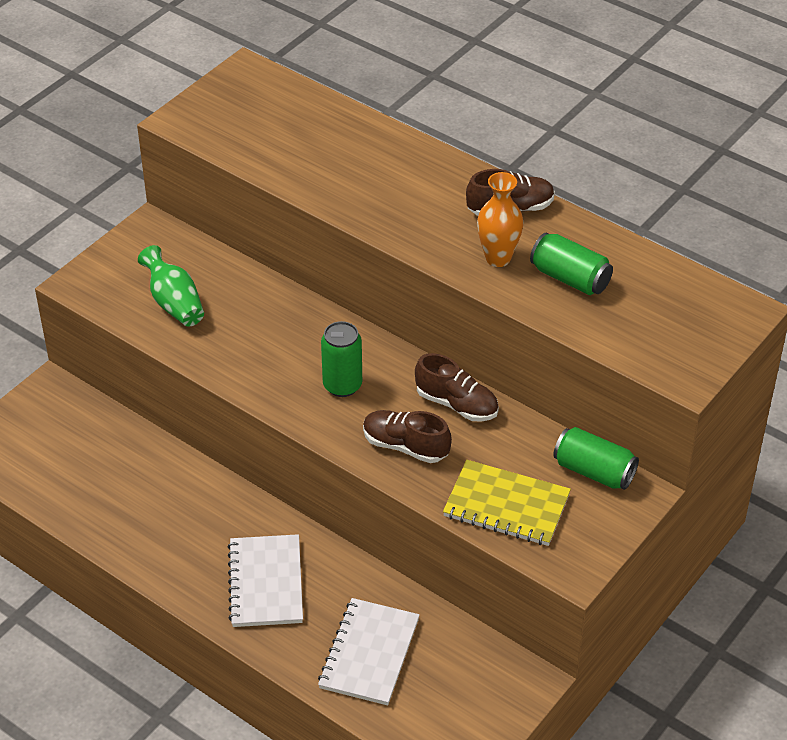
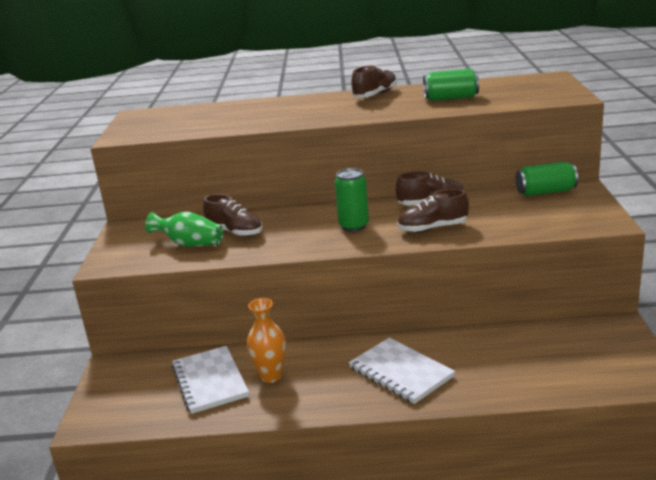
camera: 35 degrees left, 20 degrees down
(231, 313) = (235, 232): none -> brown shoe
(369, 653) = (516, 366): white notebook -> white notebook (210, 381)
(498, 258) = (401, 106): orange vase -> orange vase (271, 376)
(506, 505) = (529, 221): yellow notebook -> none

